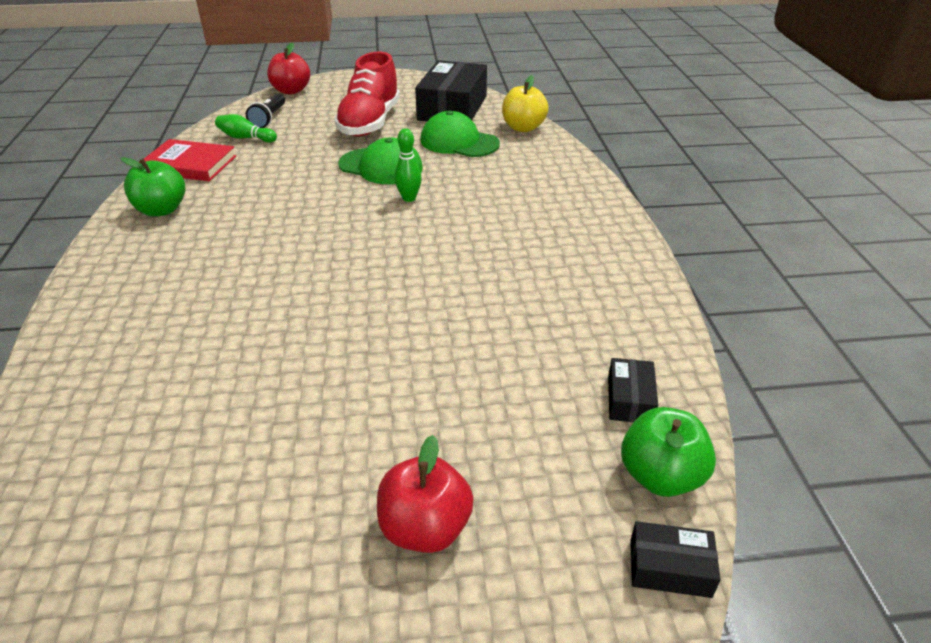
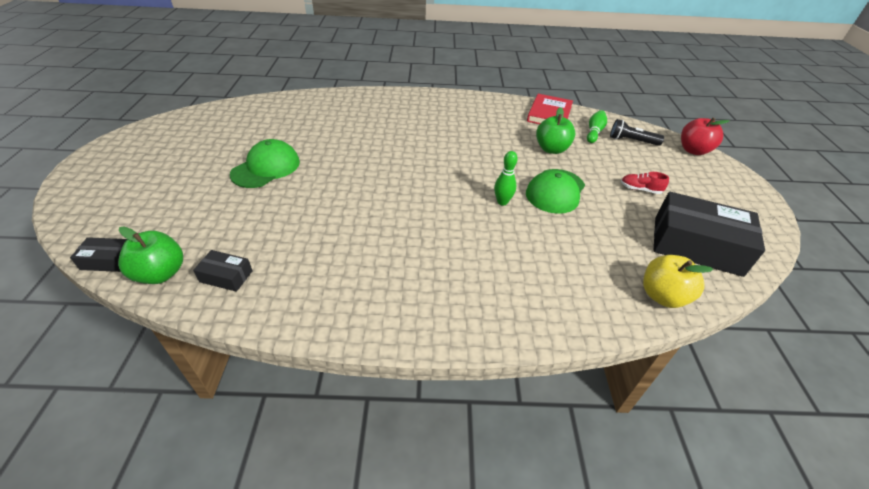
camera: 95 degrees right, 5 degrees up
(161, 210) = (491, 109): green apple -> green apple (551, 149)
(370, 123) = (640, 189): red shoe -> red shoe, size x0.41
(425, 528) = (197, 185): red apple -> none
(459, 142) = (612, 241): green cap -> green cap (266, 168)
(670, 568) = (108, 260): black box -> black box turned 75 degrees clockwise

